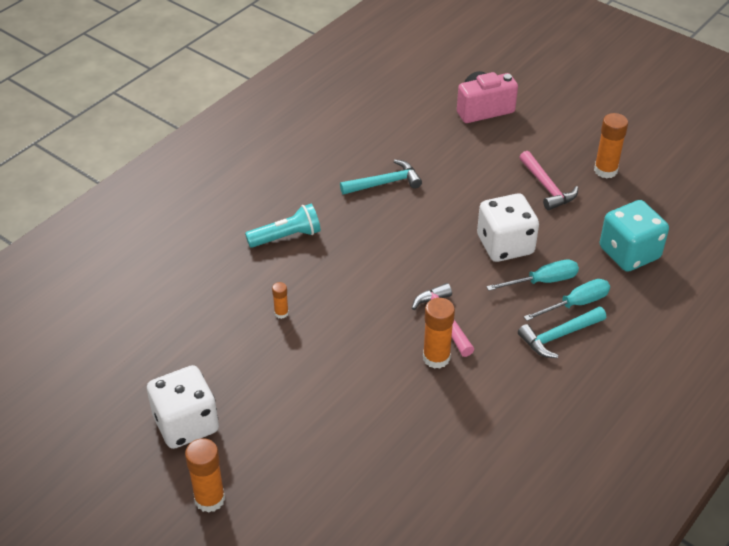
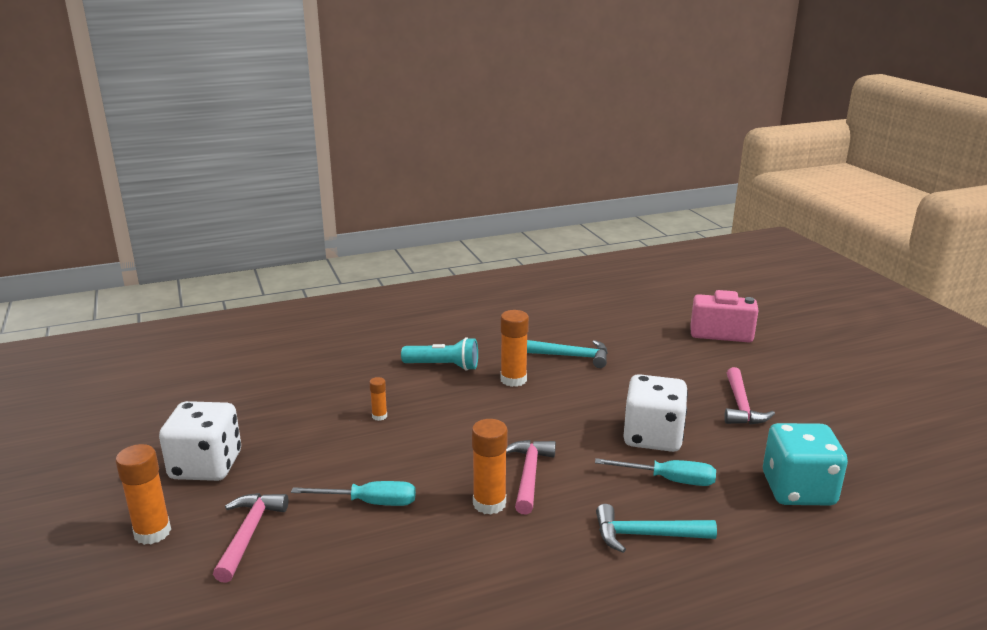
camera: 30 degrees right, 20 degrees down
(285, 464) = (249, 534): none -> pink hammer
(576, 304) = (692, 513): turquoise screwdriver -> turquoise screwdriver (370, 502)
(605, 170) = (823, 412): orange glue stick -> orange glue stick (513, 380)

